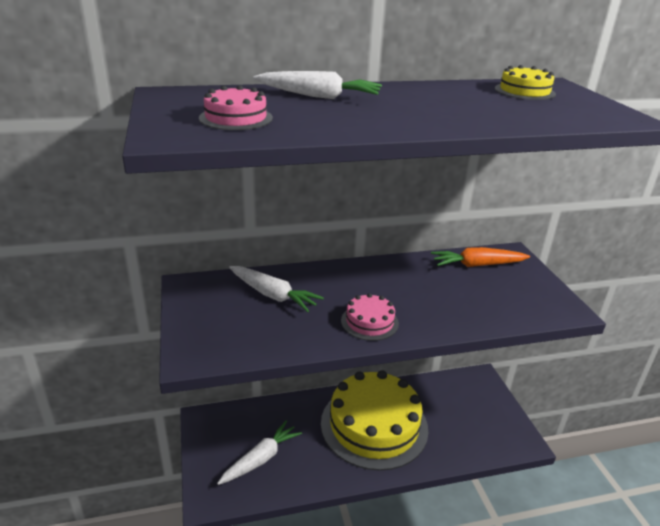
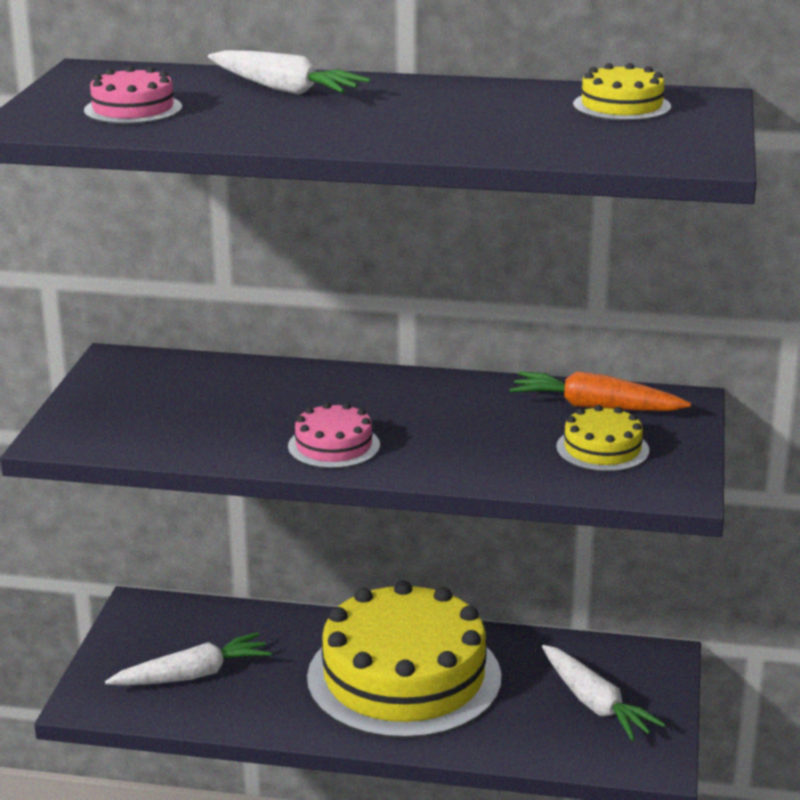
camera: 25 degrees right, 5 degrees down
(273, 295) = (225, 391): white carrot -> white carrot (595, 704)
(507, 291) = (602, 449): none -> yellow cake

